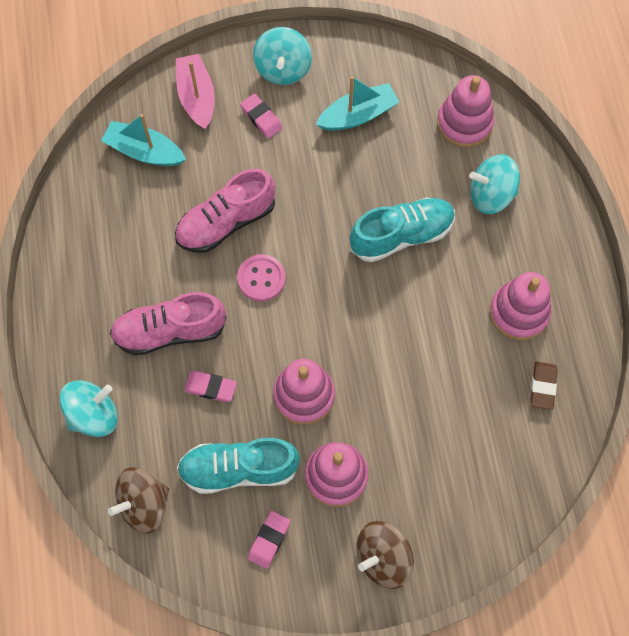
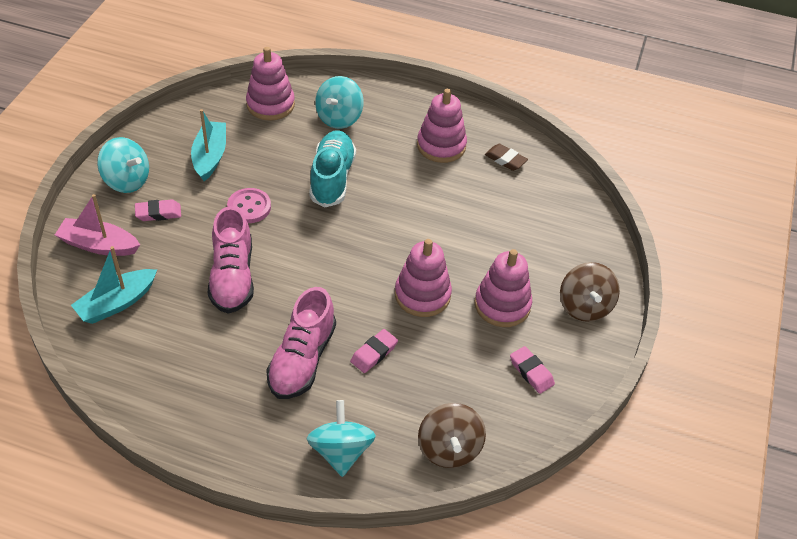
camera: 65 degrees left, 20 degrees down
(239, 469) = (458, 366): turquoise shoe -> none
(261, 278) = (302, 277): pink button -> pink button (249, 207)

